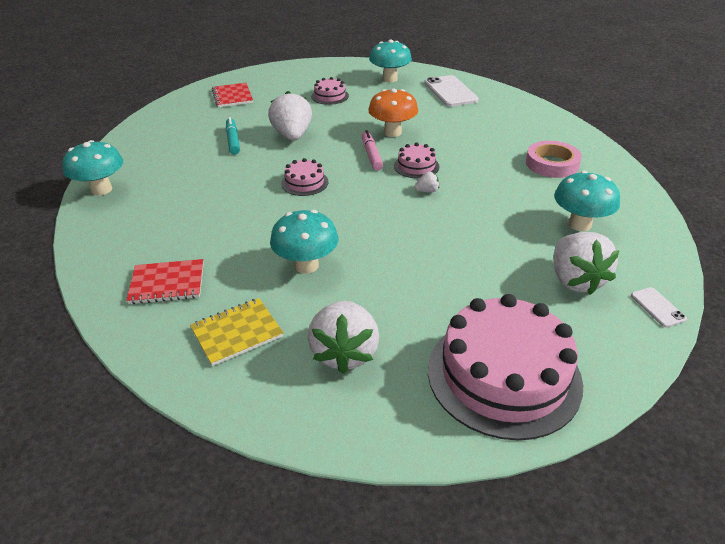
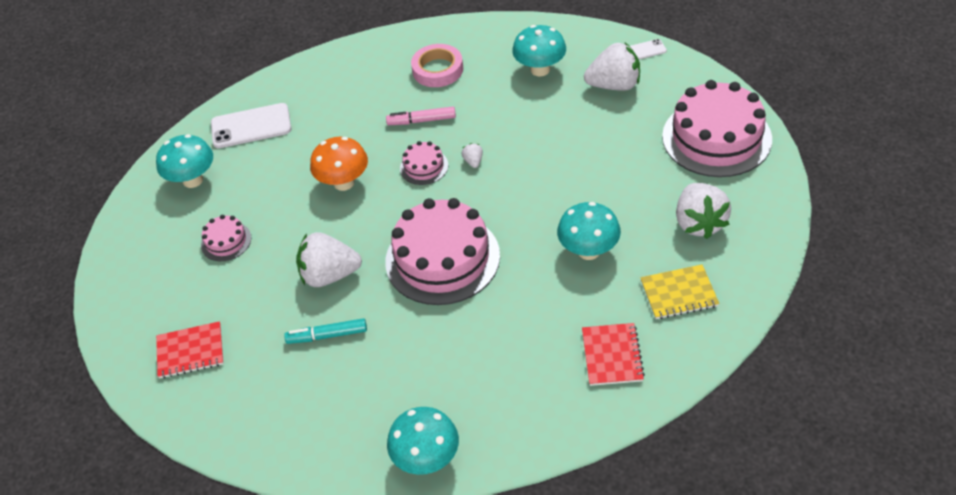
camera: 80 degrees left, 10 degrees up
(237, 333) = (679, 293): yellow notebook -> yellow notebook turned 75 degrees counterclockwise
(304, 183) = (442, 258): pink cake -> pink cake, size x2.19
(344, 353) = (699, 223): white strawberry -> white strawberry turned 75 degrees clockwise
(371, 155) = (393, 202): pink marker -> pink marker (421, 121)

